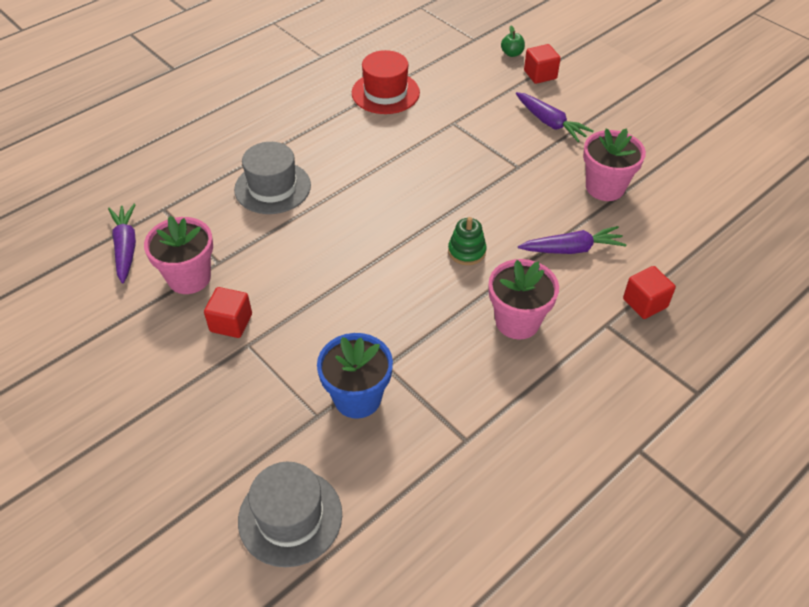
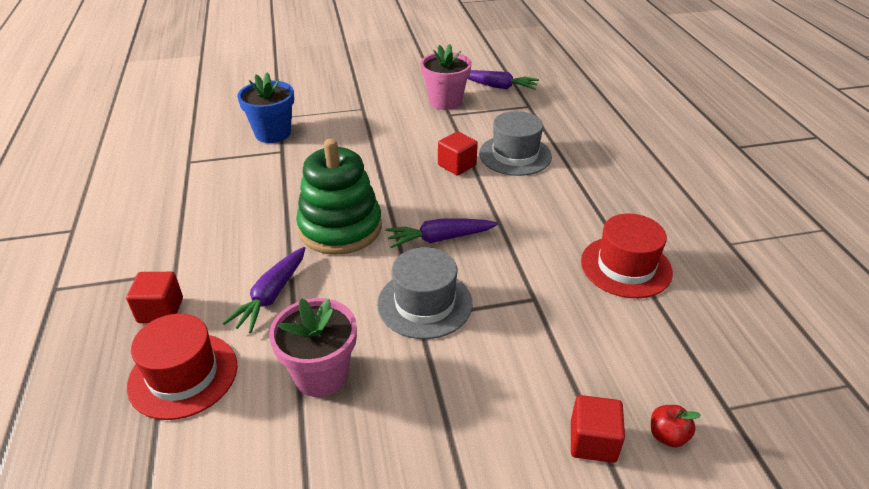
camera: 120 degrees right, 10 degrees down
(231, 323) = (387, 107): red cube -> red cube (457, 165)
(290, 517) = (231, 94): grey hat -> grey hat (424, 303)
(466, 251) = (340, 228): green stacking toy -> green stacking toy, size x2.13
(512, 53) = (667, 436): green apple -> red apple
(517, 321) = (241, 223): pink flower pot -> none
(550, 123) = (474, 389): purple carrot -> purple carrot (440, 239)
(672, 250) = (183, 375): none -> red hat

